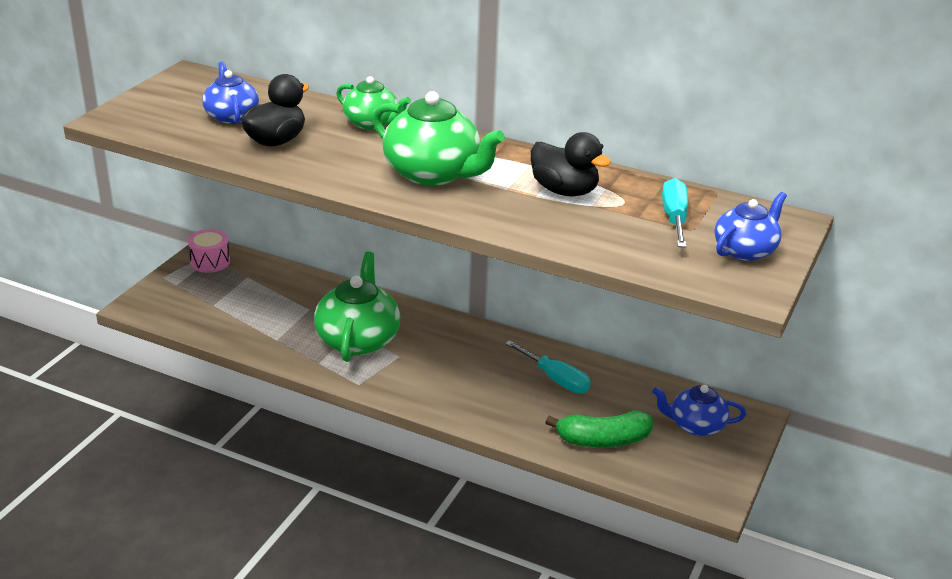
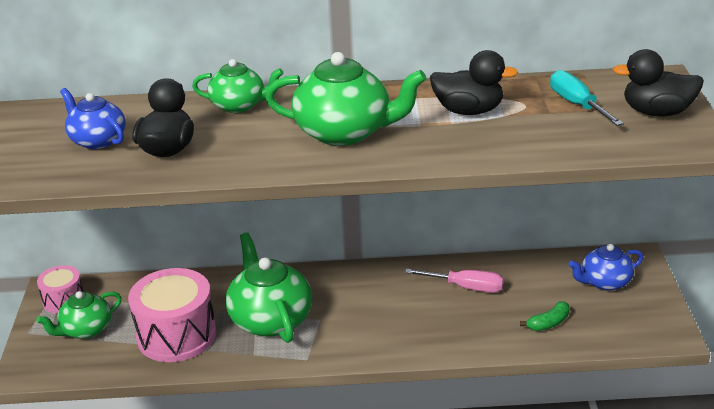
camera: 25 degrees left, 0 degrees up
(206, 292) = (86, 330): none -> green teapot
(272, 323) = (176, 335): none -> pink drum
(555, 379) = (466, 287): turquoise screwdriver -> pink screwdriver
(603, 440) = (548, 323): green banana -> green banana, size x0.58
(745, 250) = (657, 112): blue teapot -> black duck

